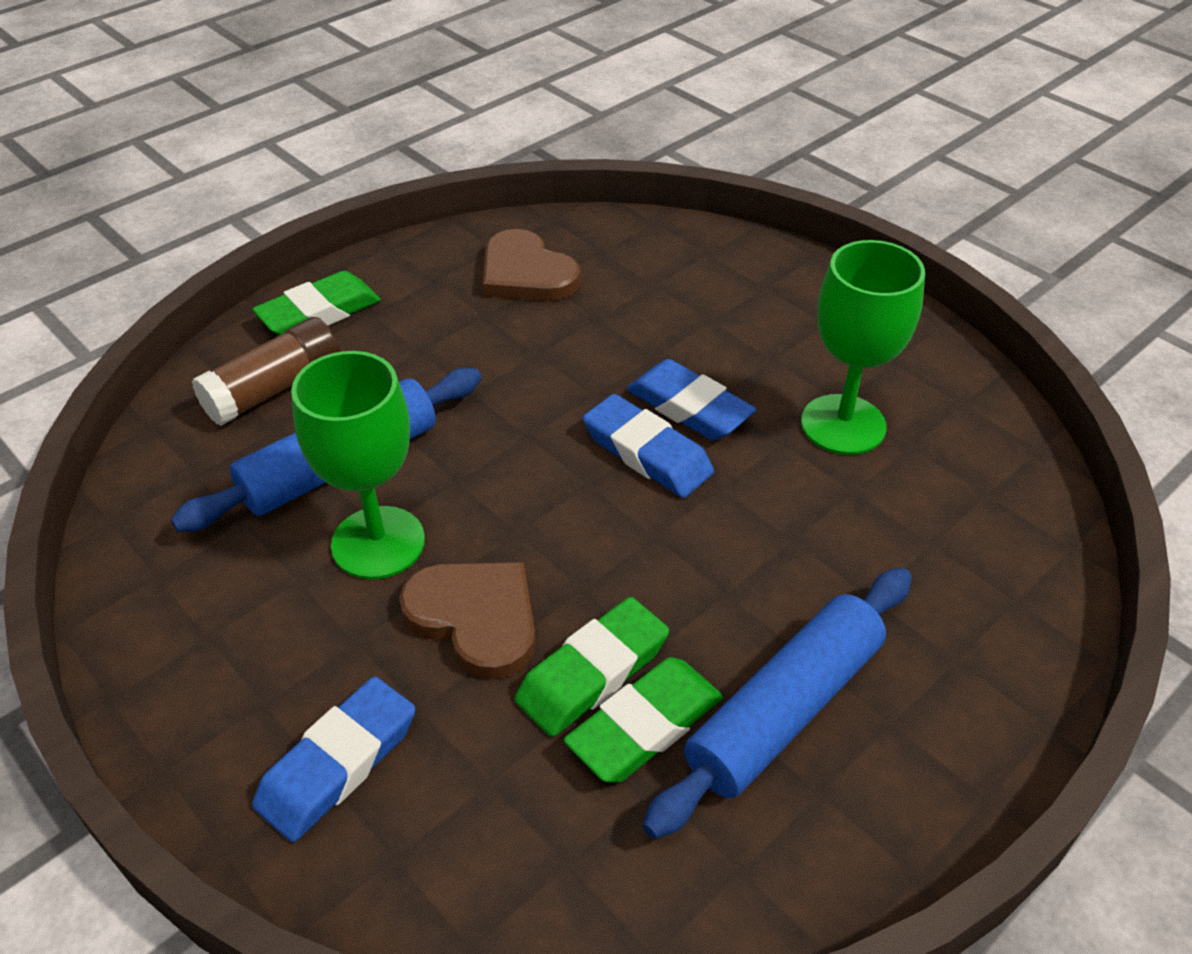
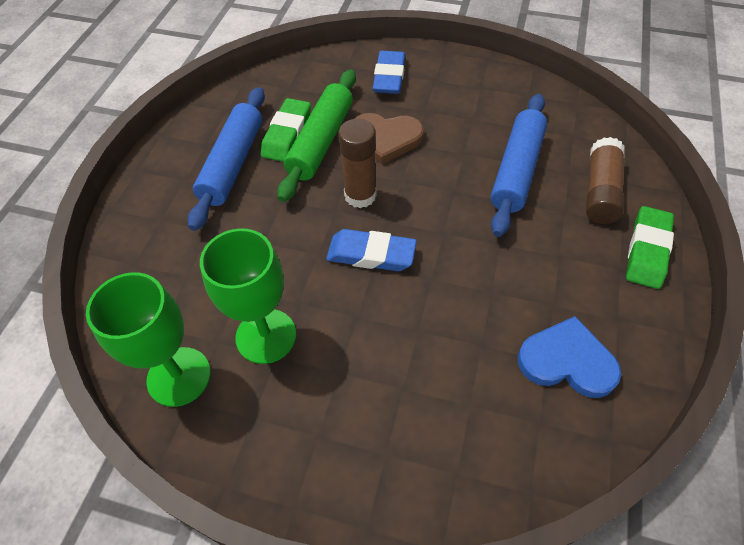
camera: 150 degrees right, 10 degrees up
(378, 543) = (457, 147): green goblet -> green goblet (179, 376)
(526, 273) = (567, 361): brown heart -> blue heart
(592, 672) = (321, 142): green eraser -> green rolling pin
(599, 539) = (360, 195): none -> brown glue stick
(689, 407) = (368, 299): blue eraser -> none

